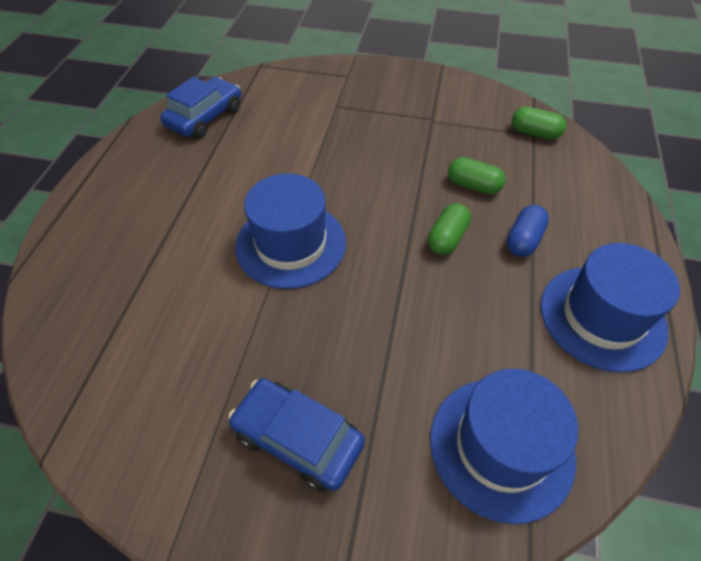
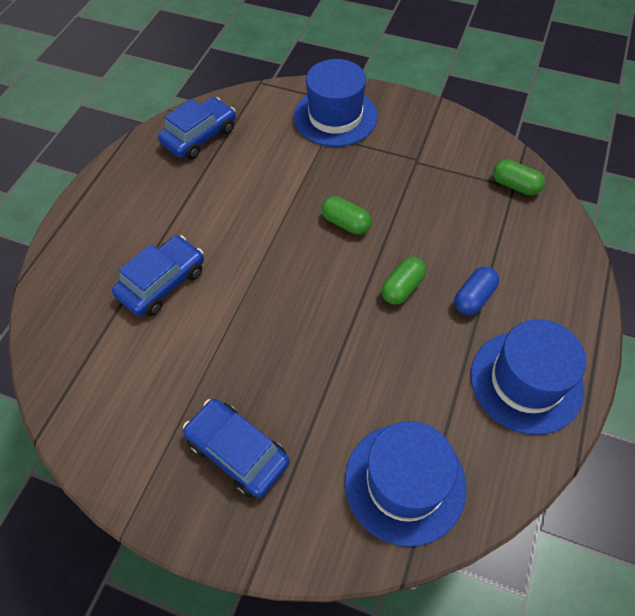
camera: 10 degrees right, 5 degrees up
(182, 262) = (162, 283): none -> blue car
(291, 244) = (259, 277): blue hat -> blue hat (335, 116)
(473, 185) = (440, 236): green capsule -> green capsule (345, 223)

